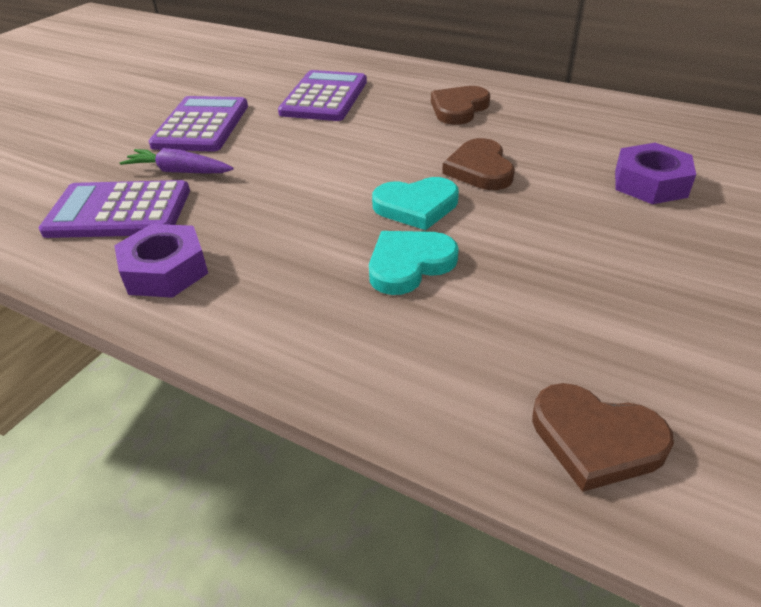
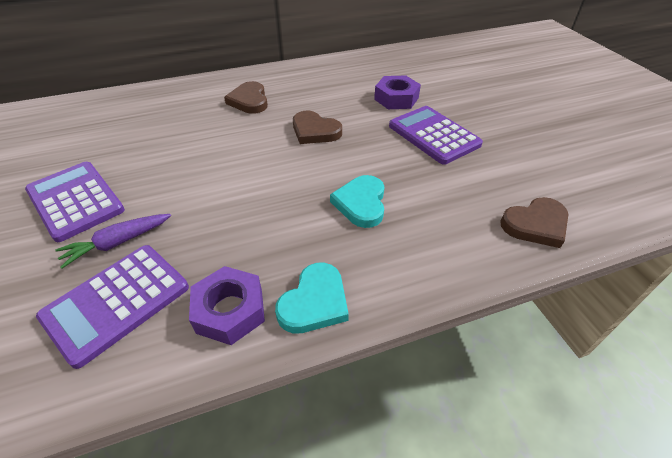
camera: 50 degrees left, 5 degrees up
(324, 97) = (146, 132): purple calculator -> purple calculator (433, 135)
(416, 206) = (315, 170): turquoise heart -> turquoise heart (314, 302)

